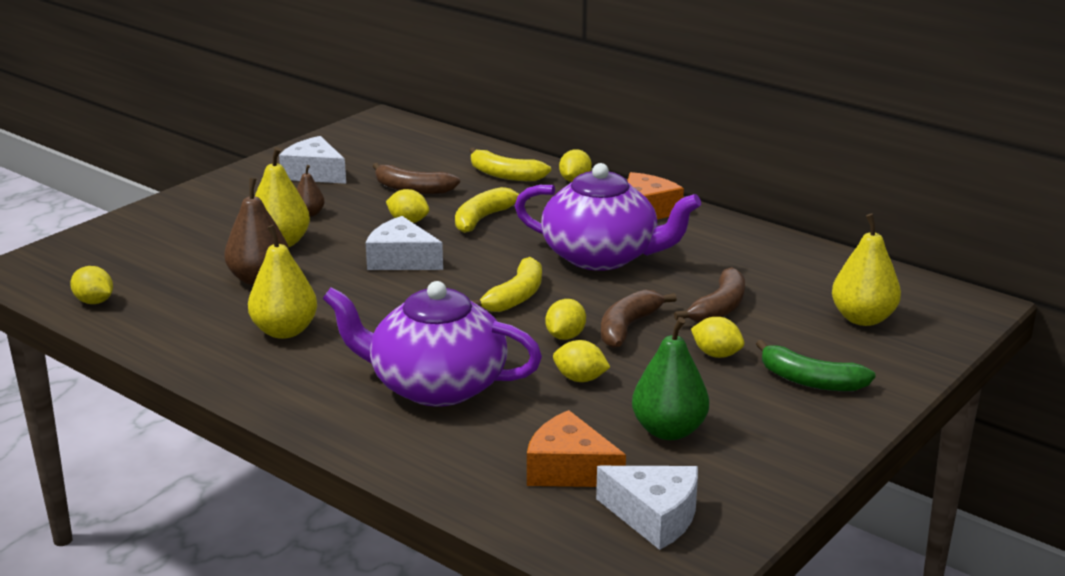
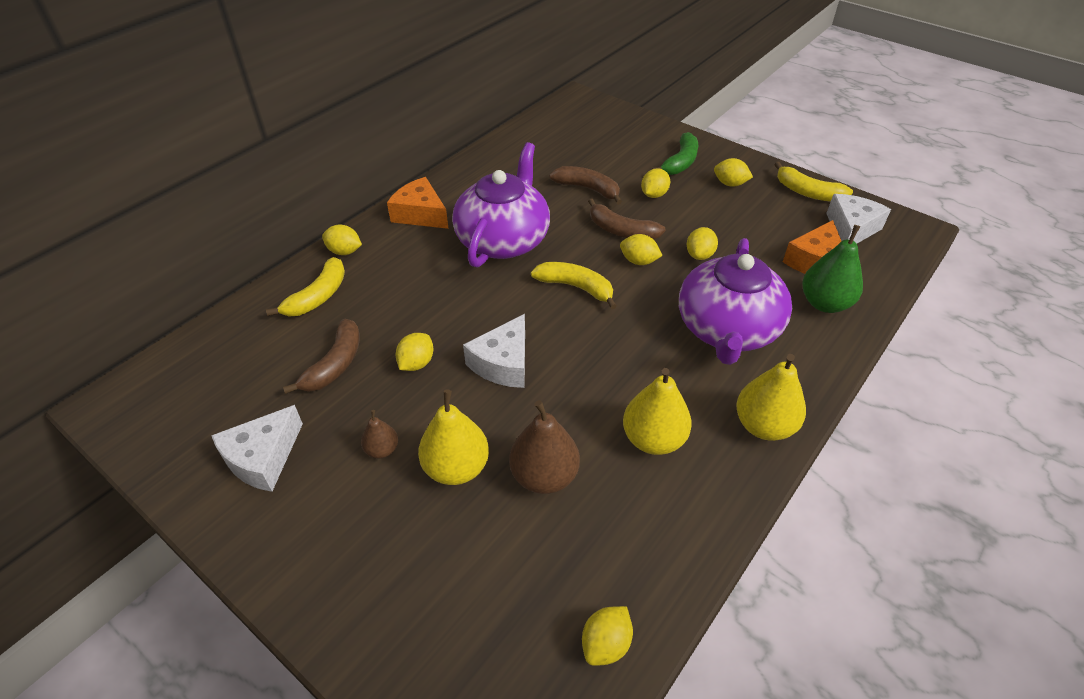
camera: 90 degrees left, 20 degrees up
(483, 218) = (418, 309): yellow banana -> yellow banana (807, 192)
(669, 431) = (755, 219): green pear -> green pear (824, 303)
(760, 419) = (730, 184): none -> yellow lemon
(863, 318) = (598, 136): yellow pear -> yellow pear (763, 425)

